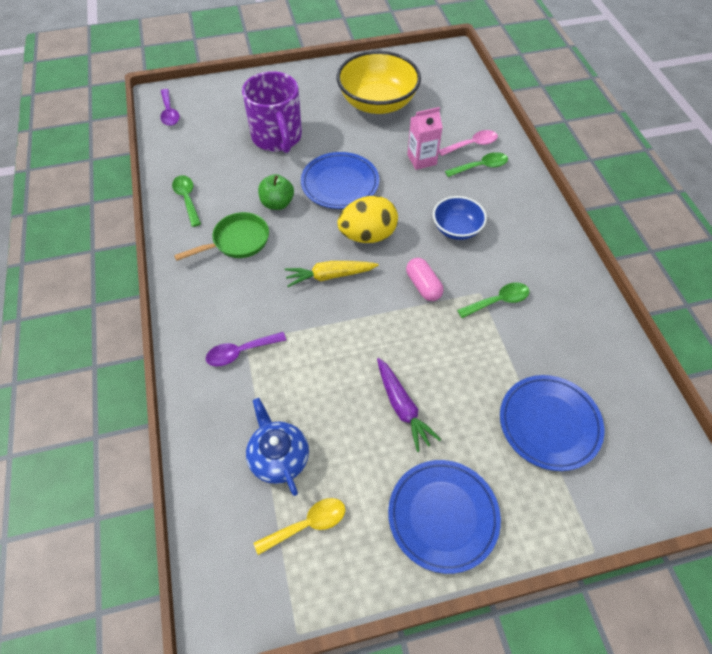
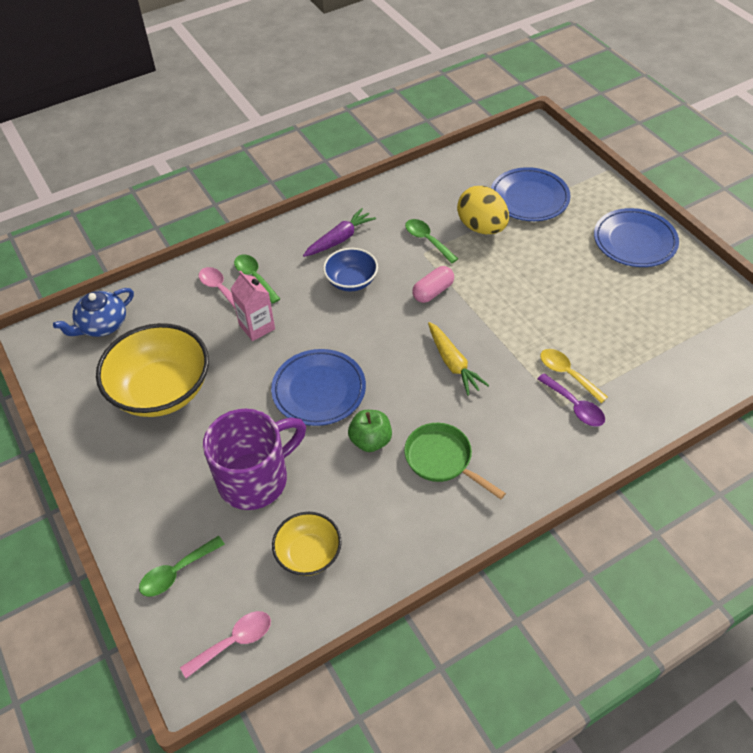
camera: 105 degrees left, 5 degrees down
(169, 112) = (234, 642): purple spoon -> pink spoon
(187, 199) = (398, 540): green spoon -> green spoon (177, 572)
(205, 153) = (308, 554): none -> yellow bowl
(278, 457) = (653, 345): blue teapot -> blue teapot (102, 325)
(307, 524) = (691, 312): yellow spoon -> yellow spoon (567, 374)
(368, 235) = (387, 347): yellow egg -> yellow egg (481, 227)
(402, 407) = (563, 280): purple carrot -> purple carrot (339, 239)

